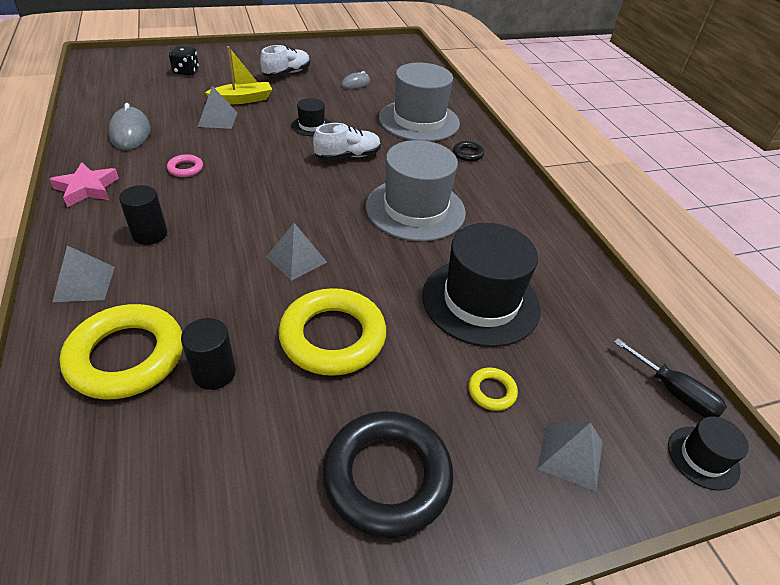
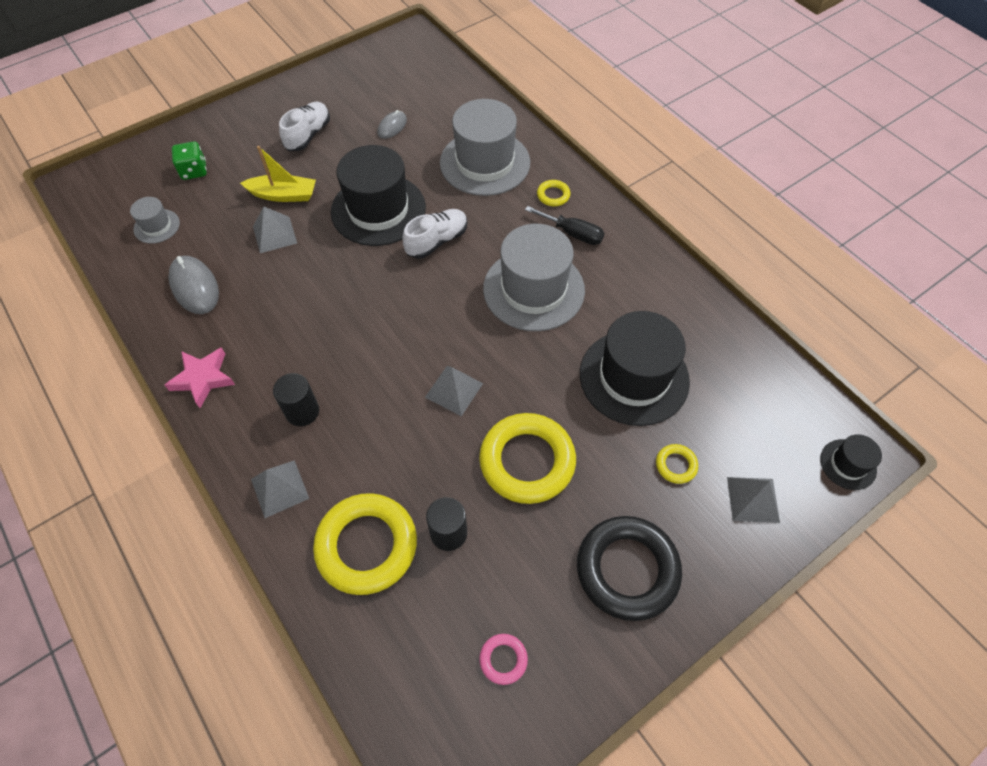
camera: 15 degrees left, 15 degrees up
(133, 93) = (156, 226): none -> grey hat
(185, 168) = (284, 316): pink ring -> pink ring (503, 659)
(186, 71) = (194, 171): black dice -> green dice
(242, 99) = (283, 195): yellow boat -> yellow boat turned 45 degrees clockwise
(311, 126) = (378, 210): black hat -> black hat, size x2.13
(468, 154) = (553, 195): black ring -> yellow ring
(674, 392) = (814, 412): black screwdriver -> black screwdriver (572, 233)

